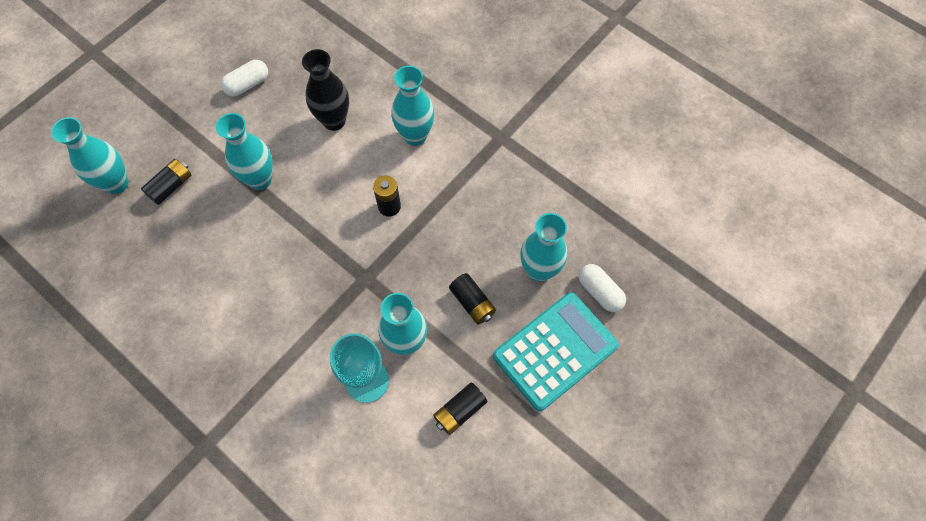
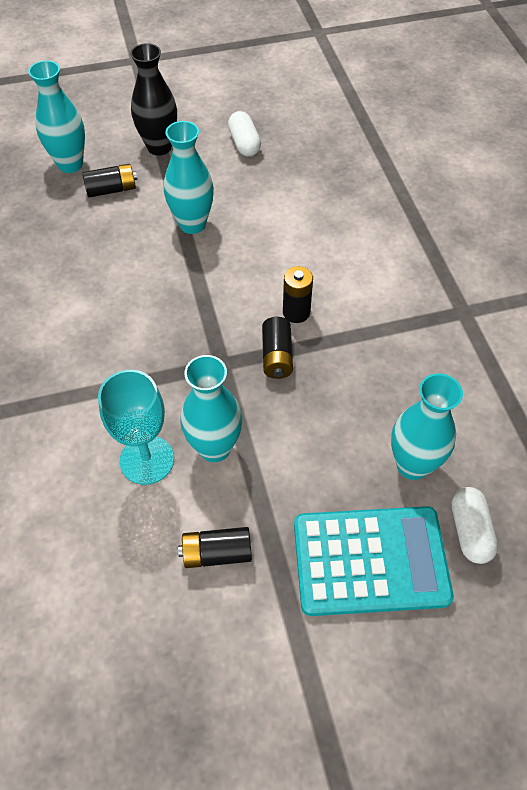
camera: 35 degrees right, 10 degrees down
(247, 84) = (244, 143): white capsule -> white capsule turned 75 degrees clockwise
(334, 121) = (300, 211): black vase -> black vase (159, 147)
(415, 136) = (371, 264): turquoise vase -> none
(472, 303) = (313, 453): black battery -> black battery (277, 356)

